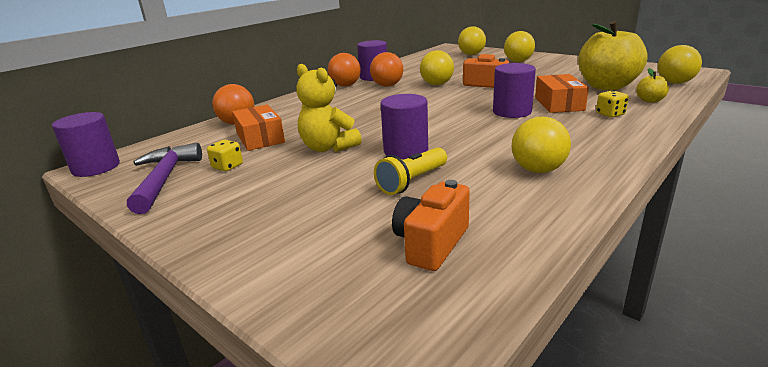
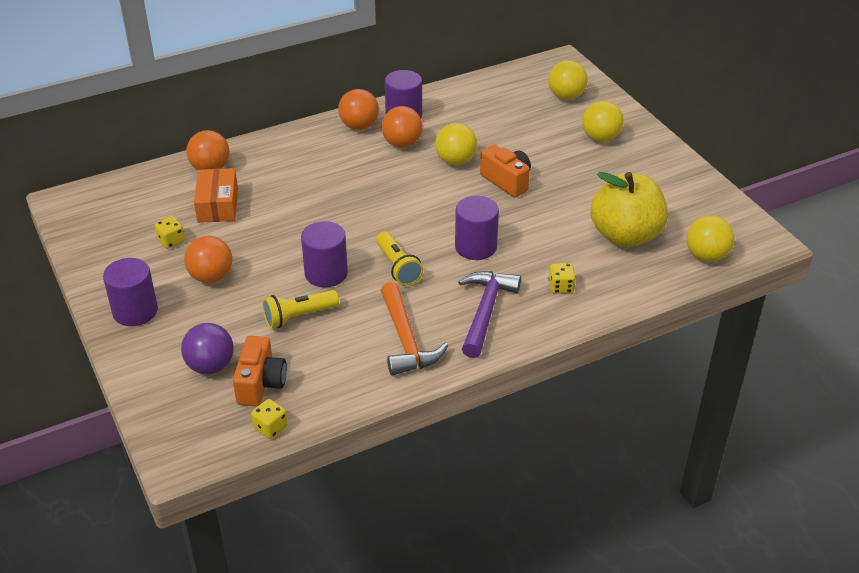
camera: 20 degrees right, 15 degrees up
(96, 167) = (69, 202): purple cylinder -> purple cylinder (135, 311)
(165, 179) = (117, 240): purple hammer -> purple hammer (486, 312)
(290, 178) = (211, 277): none -> orange ball
(328, 147) = (266, 243): yellow teddy bear -> none
(352, 245) = (210, 366): none -> purple ball
(431, 243) = (260, 384): orange camera -> orange camera turned 135 degrees clockwise
(465, 134) = (398, 267): none -> yellow flashlight
(493, 283) = (270, 427): none -> yellow dice
(538, 170) = (405, 340): yellow ball -> orange hammer
(559, 104) = (536, 250): orange box -> none
(650, 100) = (631, 279): yellow apple -> none

